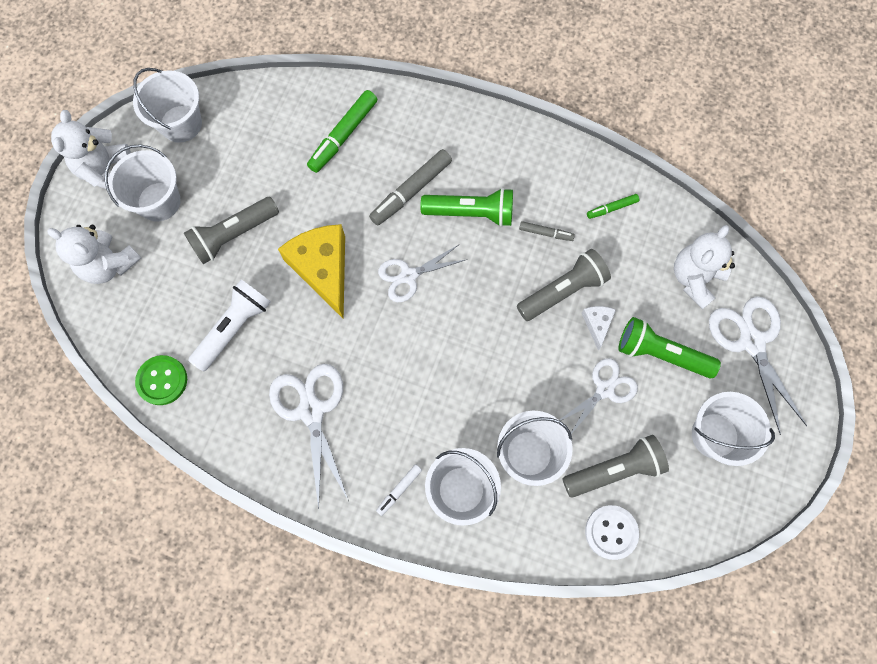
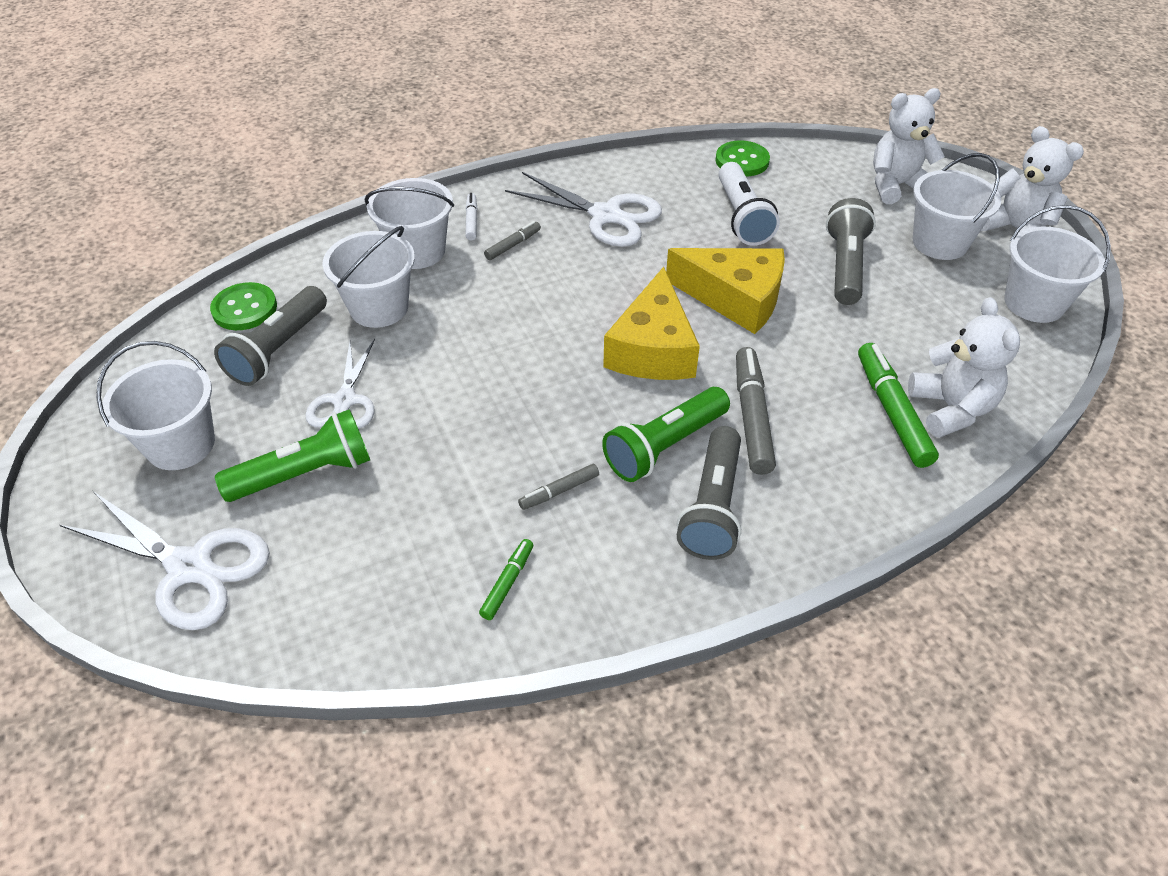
camera: 135 degrees right, 25 degrees down
(397, 437) = (513, 245): none -> grey marker
(408, 276) = (653, 349): white scissors -> yellow cheese
(563, 291) = (478, 451): grey flashlight -> grey flashlight (712, 507)
(597, 324) = (407, 448): white cheese -> none
(611, 532) = (244, 308): white button -> green button
(694, 278) = (322, 584): white teddy bear -> white teddy bear (951, 409)

